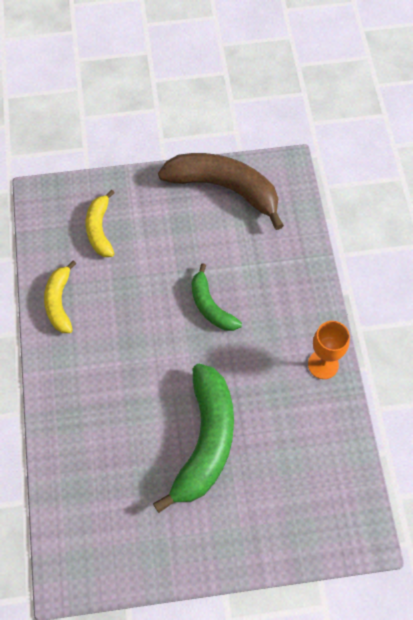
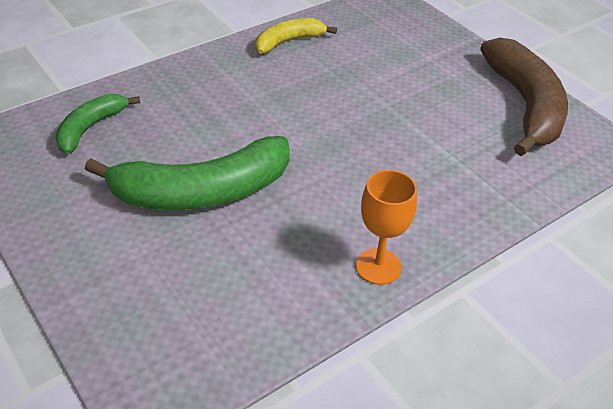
camera: 60 degrees right, 20 degrees down
(100, 229) = (388, 40): yellow banana -> none
(211, 306) = (372, 142): green banana -> green banana (90, 128)

